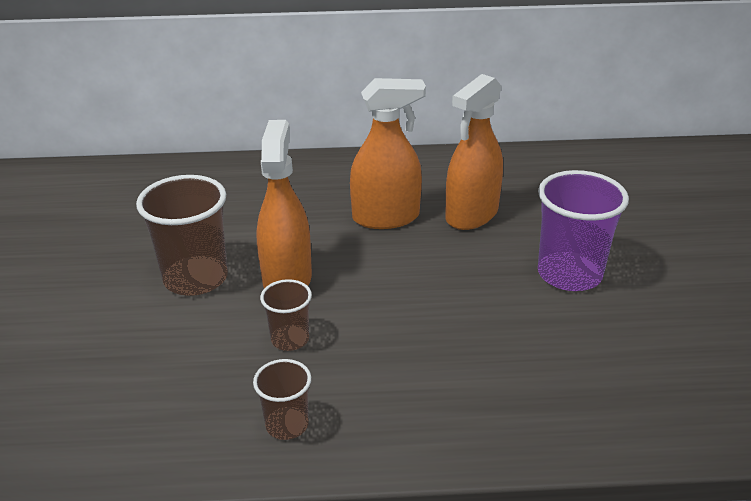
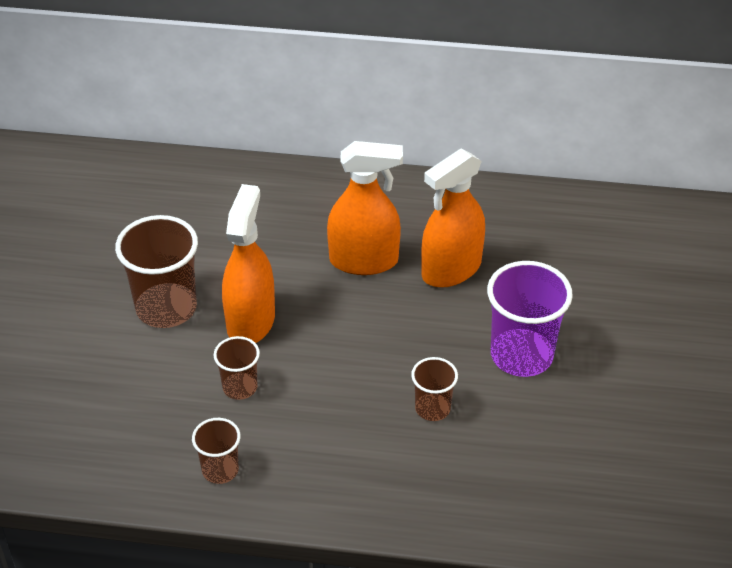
camera: 10 degrees right, 10 degrees up
(501, 332) = (432, 408): none -> brown cup

